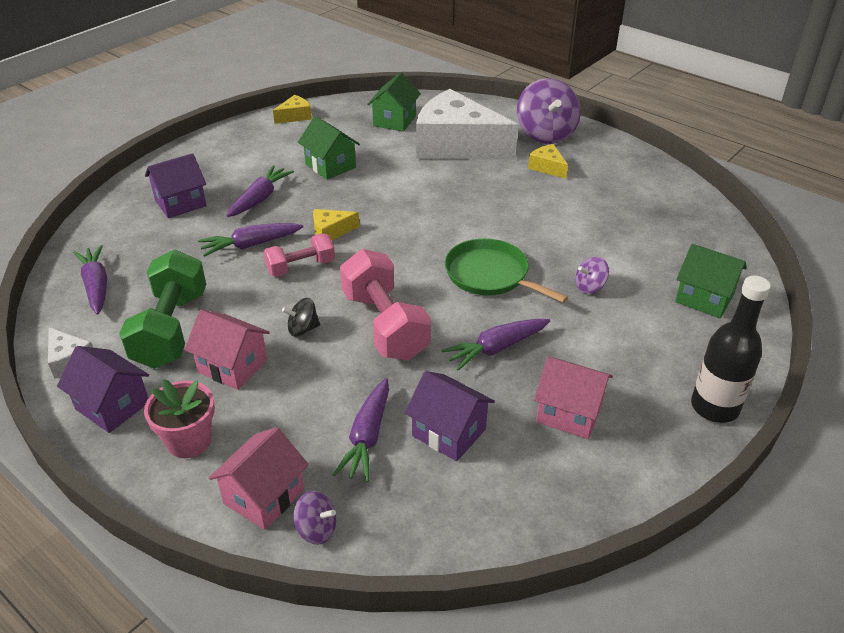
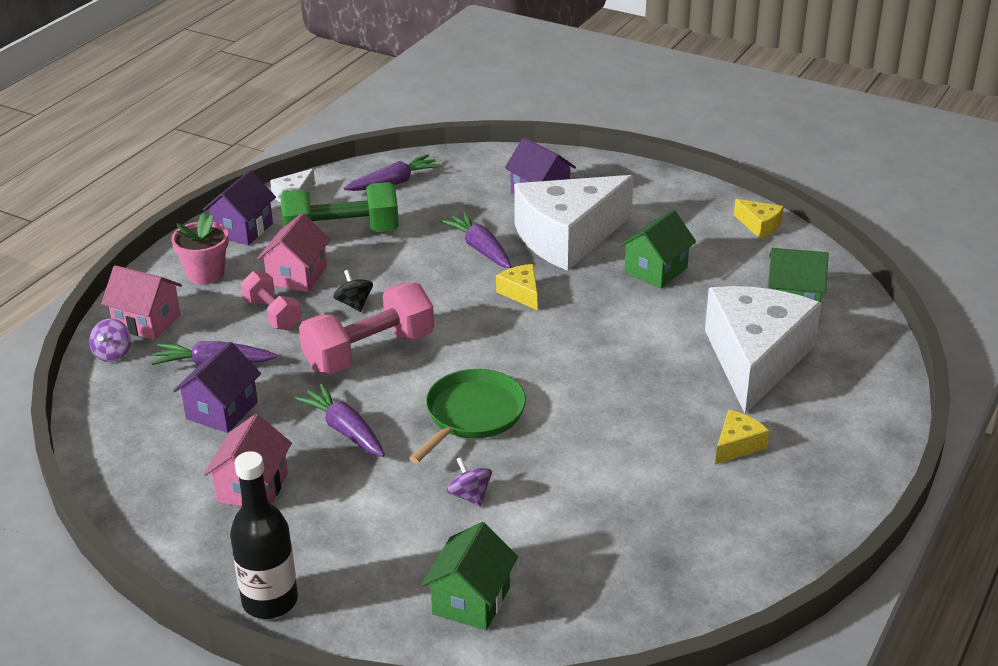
camera: 80 degrees right, 5 degrees down
(260, 198) = (567, 237): purple carrot -> white cheese
(301, 267) = (451, 285): pink dumbbell -> pink dumbbell (272, 314)
(546, 134) = (833, 438): purple spinning top -> none

